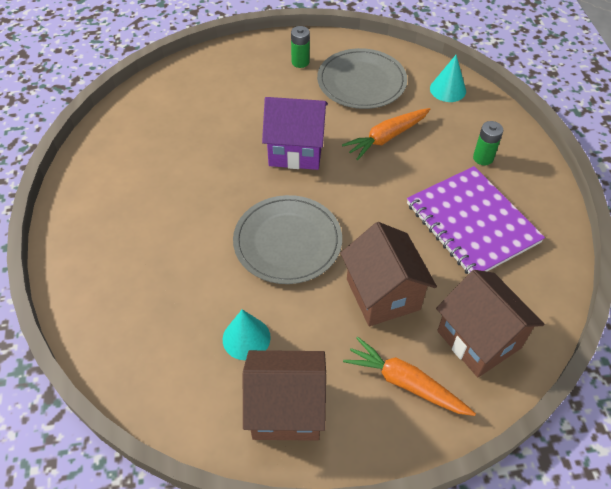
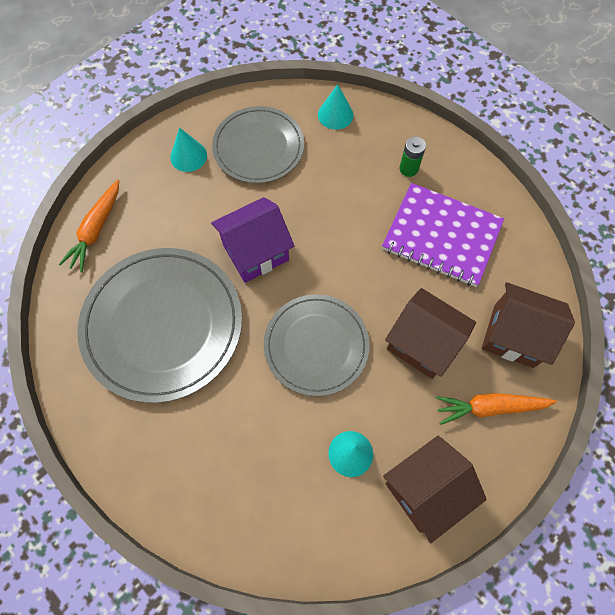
camera: 35 degrees left, 15 degrees up
(181, 160) = (162, 325): none -> grey plate
(300, 62) = (188, 156): green battery -> turquoise cone
(386, 138) = (321, 194): orange carrot -> orange carrot (96, 230)

